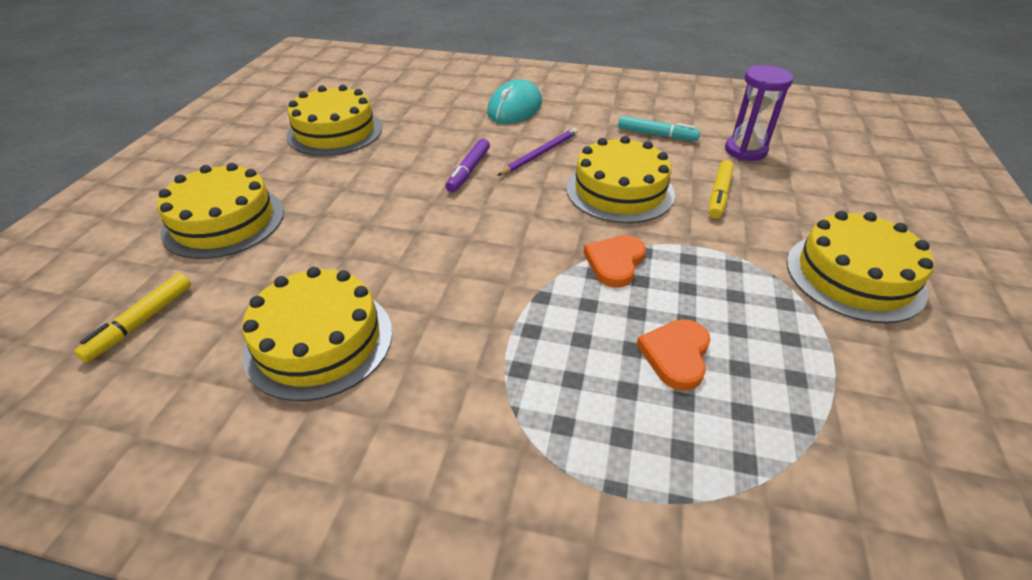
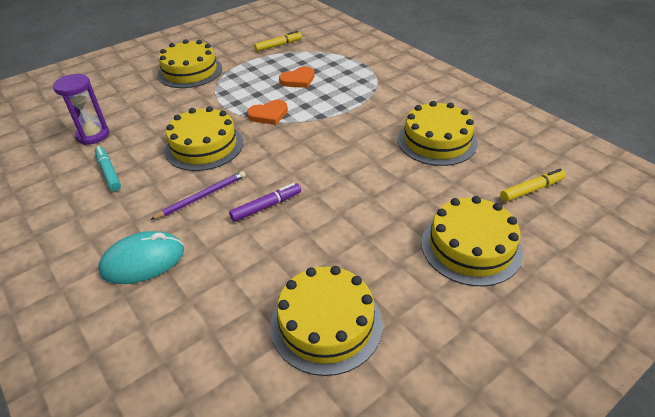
camera: 140 degrees left, 0 degrees up
(540, 154) = (202, 196): purple pencil -> purple pencil turned 150 degrees clockwise
(719, 195) = (163, 120): yellow marker -> yellow marker (278, 45)

